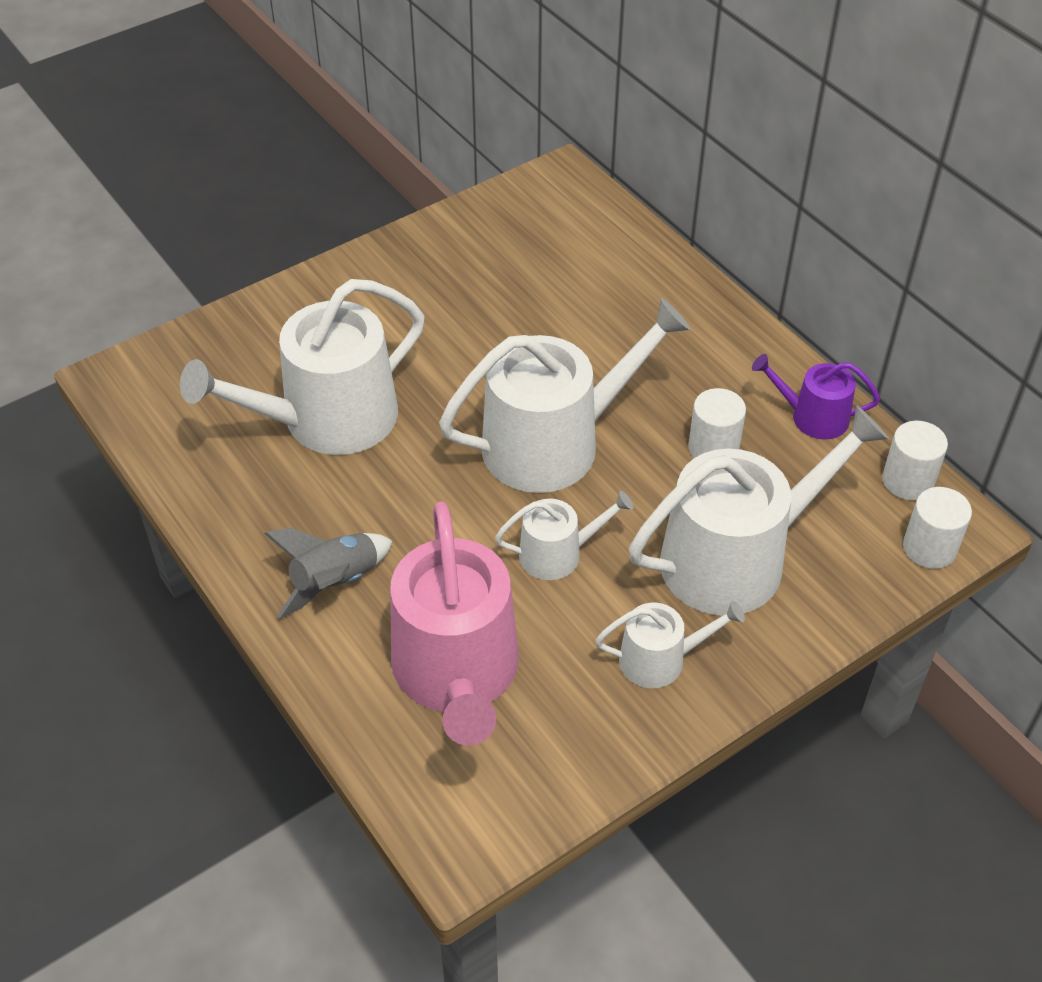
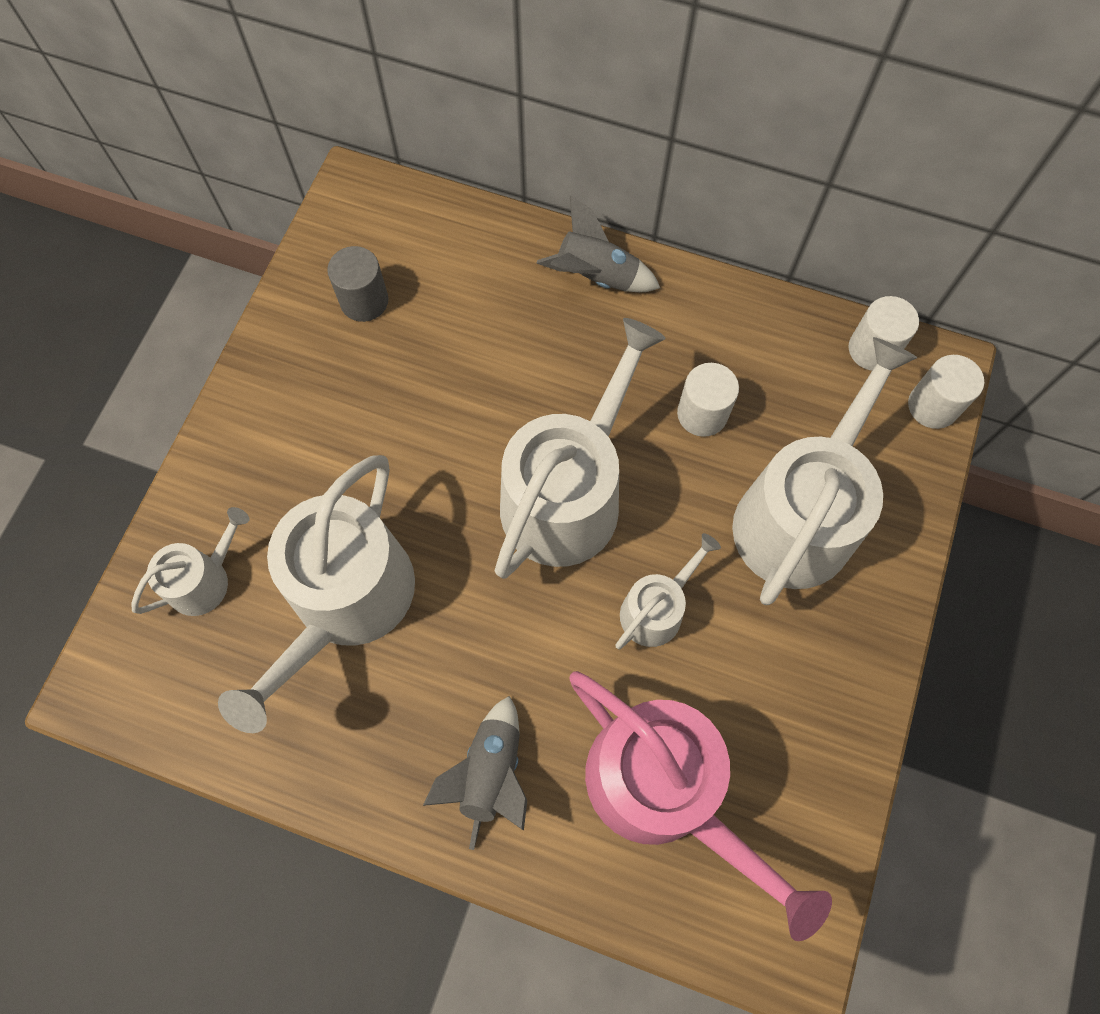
camera: 35 degrees left, 20 degrees up
(506, 246) = (364, 301): none -> grey cylinder
(660, 659) = (813, 658): white watering can -> white watering can (205, 579)
(704, 317) = (596, 277): none -> grey rocket
(812, 417) = (756, 330): purple watering can -> none

